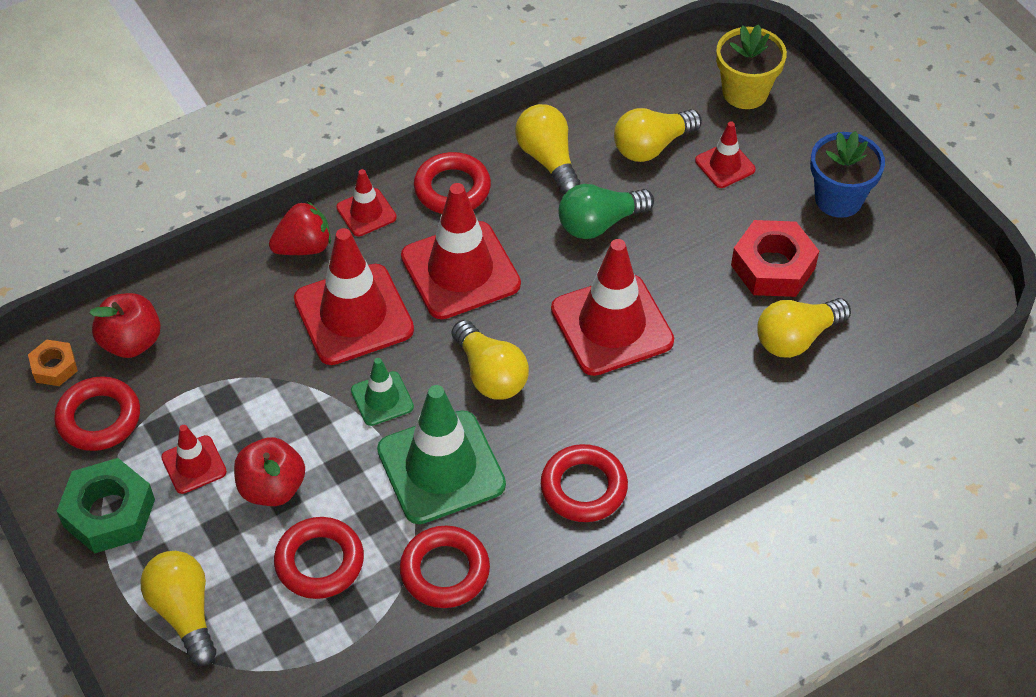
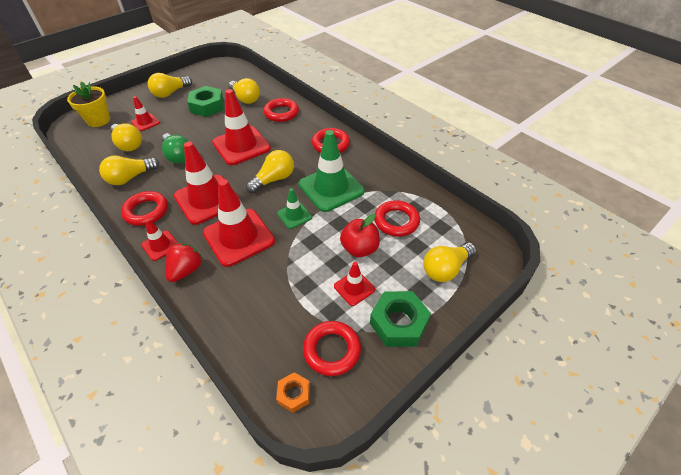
camera: 100 degrees left, 5 degrees down
(131, 342) = (267, 348): red apple -> none
(304, 247) = (186, 270): red strawberry -> red strawberry turned 60 degrees clockwise
(445, 571) = (385, 178): red ring -> red ring (281, 113)
(773, 266) = (207, 106): red nut -> green nut
(838, 199) = (170, 93): blue flower pot -> yellow light bulb

